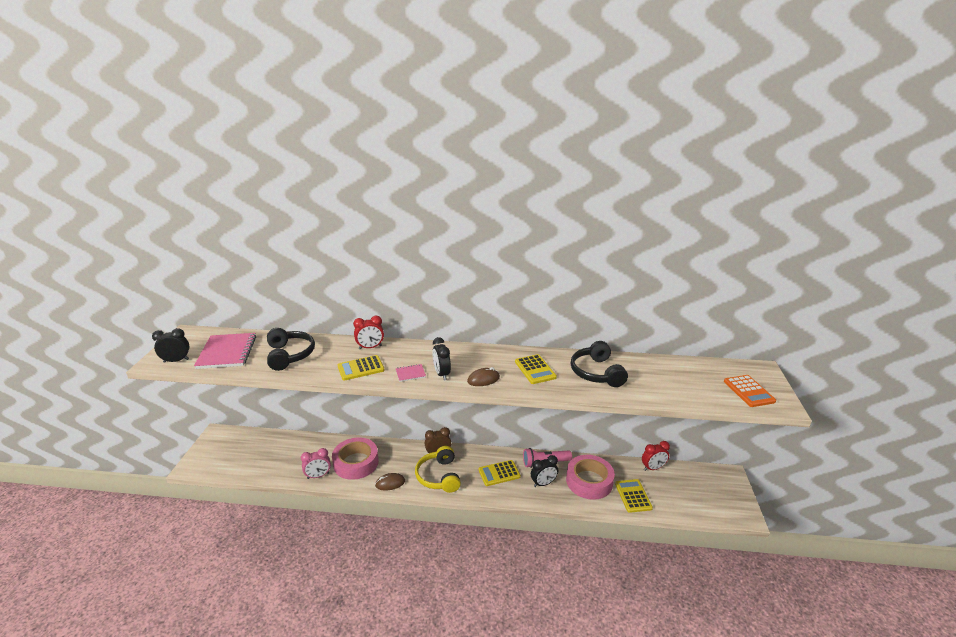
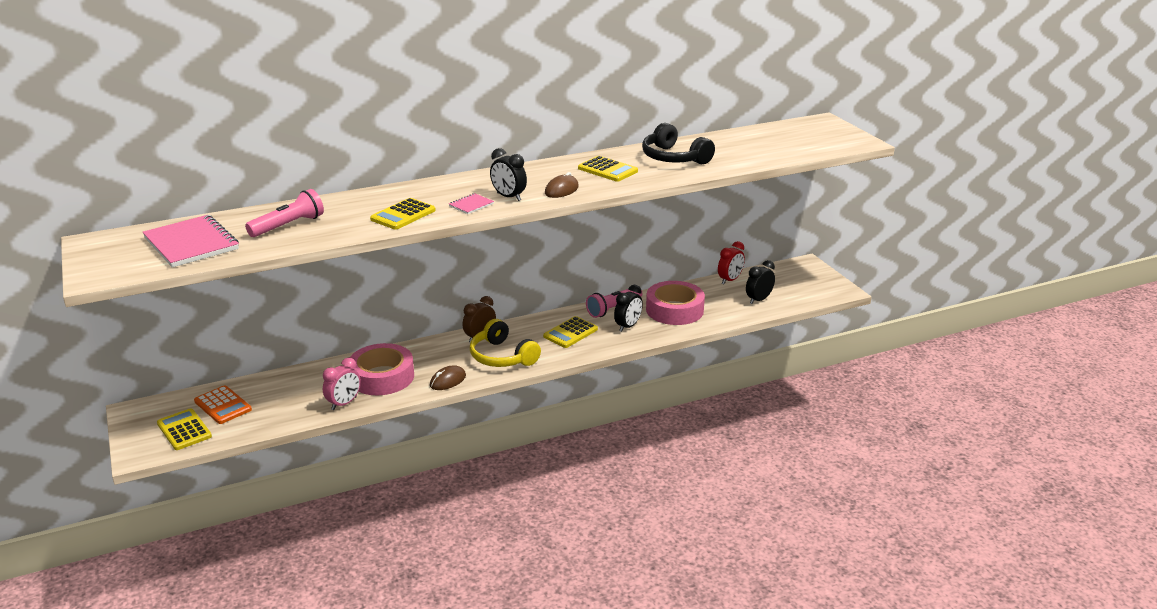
camera: 30 degrees left, 0 degrees up
(176, 361) = (126, 268): black clock -> black clock (758, 300)
(289, 355) = (288, 226): black headphones -> pink flashlight
(370, 347) = (387, 195): red clock -> none
(633, 496) = (728, 308): yellow calculator -> yellow calculator (184, 430)
(749, 391) = (827, 139): orange calculator -> orange calculator (223, 405)

